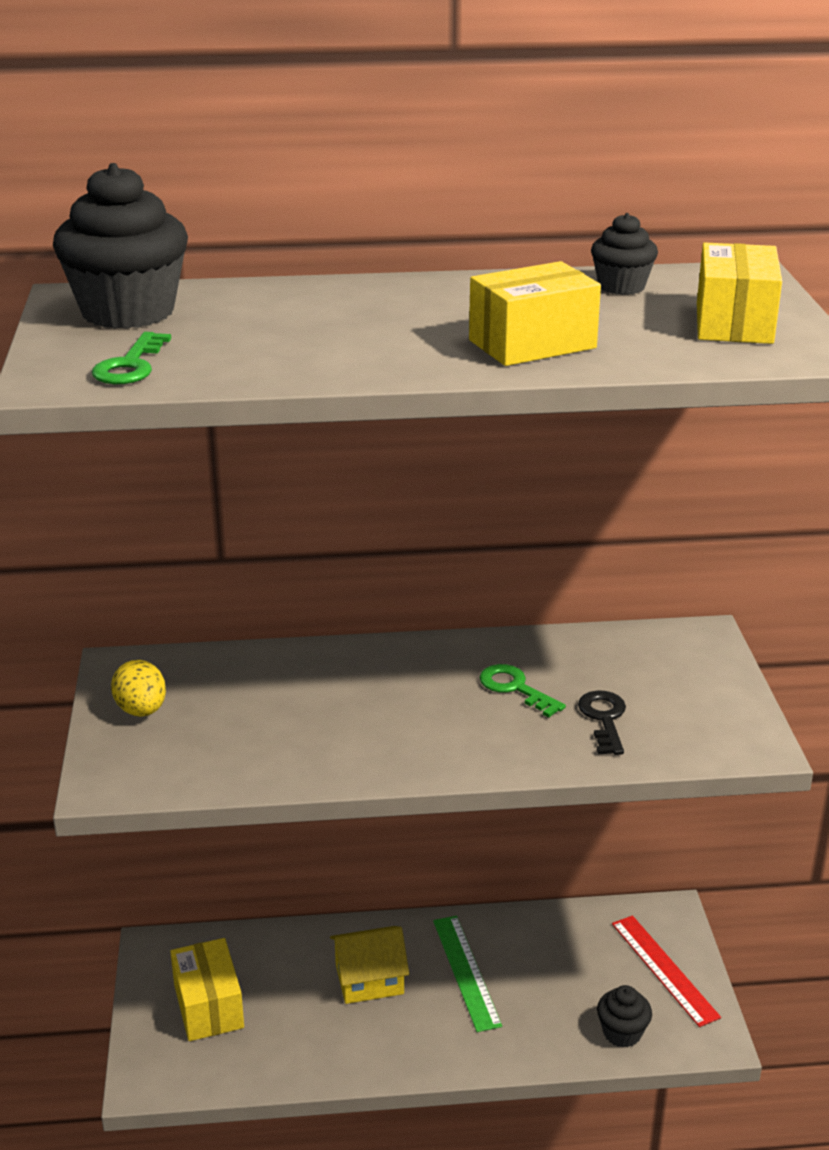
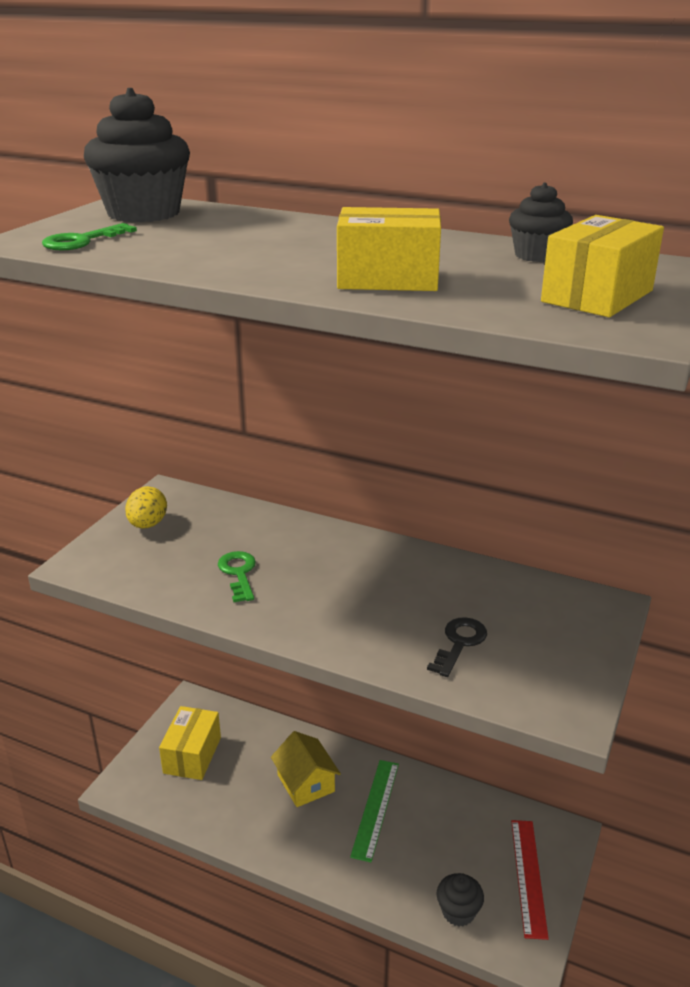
camera: 30 degrees right, 0 degrees up
(369, 979) = (306, 783): yellow house -> yellow house turned 45 degrees clockwise
(515, 688) = (412, 595): green key -> green key (238, 573)

